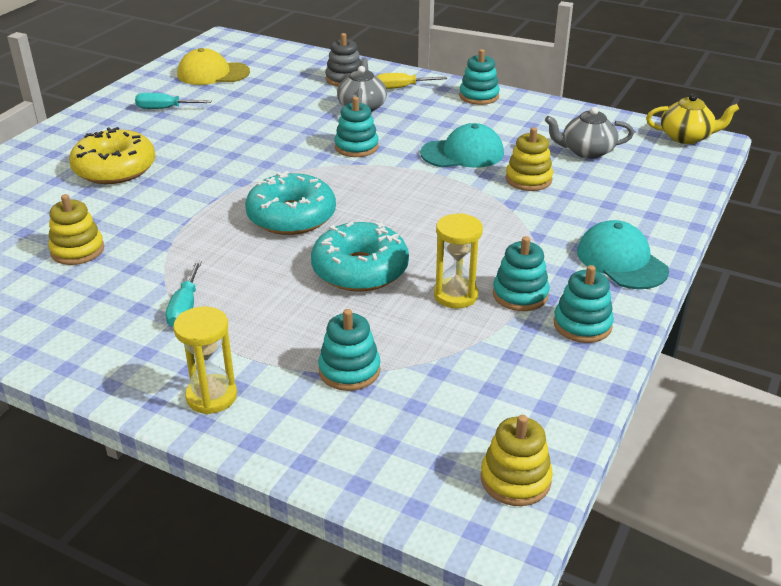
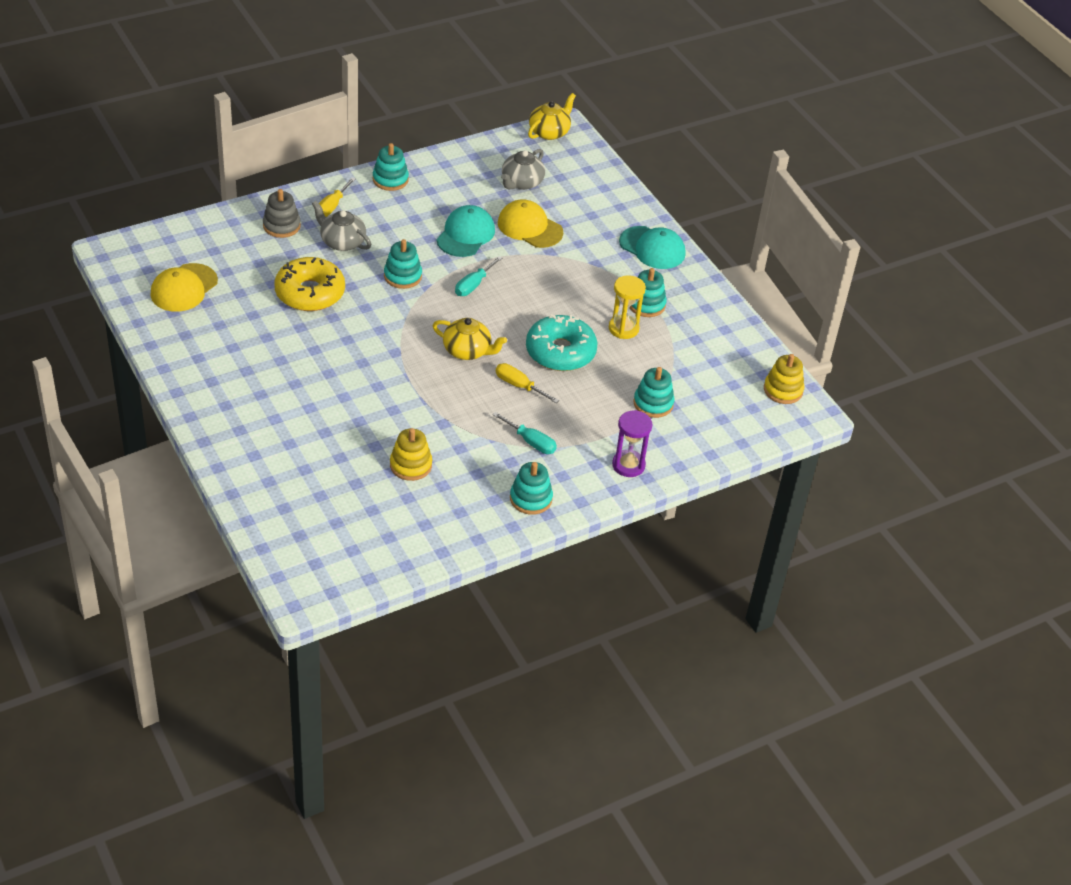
camera: 60 degrees left, 10 degrees up
(115, 169) = (304, 406): yellow donut -> yellow donut (310, 293)
(165, 108) = (224, 341): turquoise screwdriver -> turquoise screwdriver (473, 285)
(211, 396) = (628, 465): yellow hourglass -> purple hourglass
(272, 265) = (519, 386): none -> yellow screwdriver
(291, 216) = (467, 351): turquoise donut -> yellow teapot
(528, 179) = (529, 227): yellow stacking toy -> yellow cap
(582, 325) = (694, 299): turquoise stacking toy -> turquoise stacking toy (531, 499)
(621, 261) = (652, 248): turquoise cap -> turquoise cap turned 150 degrees counterclockwise

